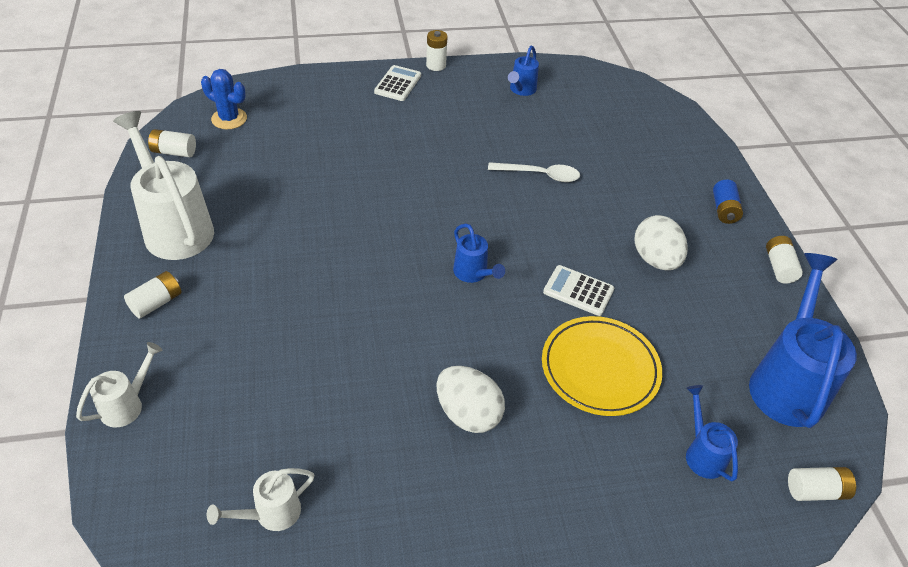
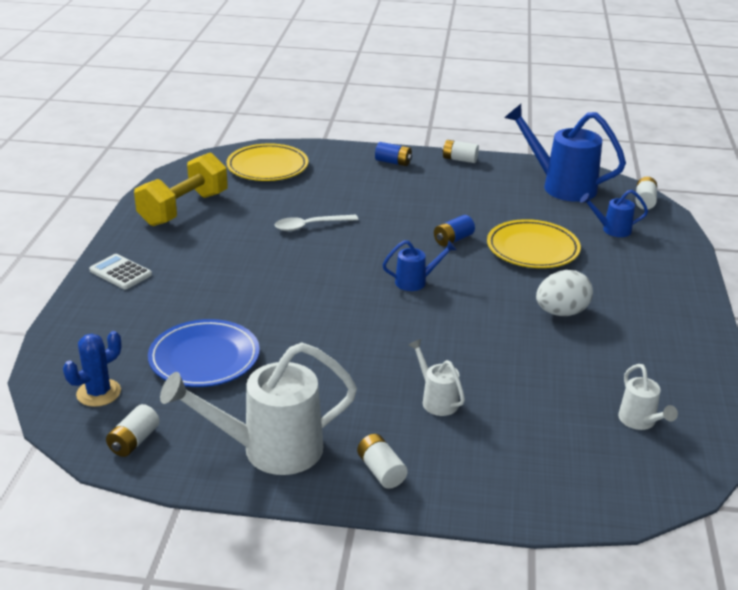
camera: 70 degrees left, 15 degrees down
(127, 405) = (511, 499): white watering can -> white watering can (436, 400)
(290, 160) = (204, 358): none -> blue plate
(436, 65) = (106, 245): white battery -> none
(521, 90) = (184, 209): blue watering can -> yellow dumbbell
(540, 175) = (310, 226): white spoon -> white spoon turned 135 degrees counterclockwise
(578, 291) = (453, 239): white calculator -> blue battery
(639, 121) = (267, 167): none -> yellow plate
(655, 260) = (433, 201): white egg -> none

